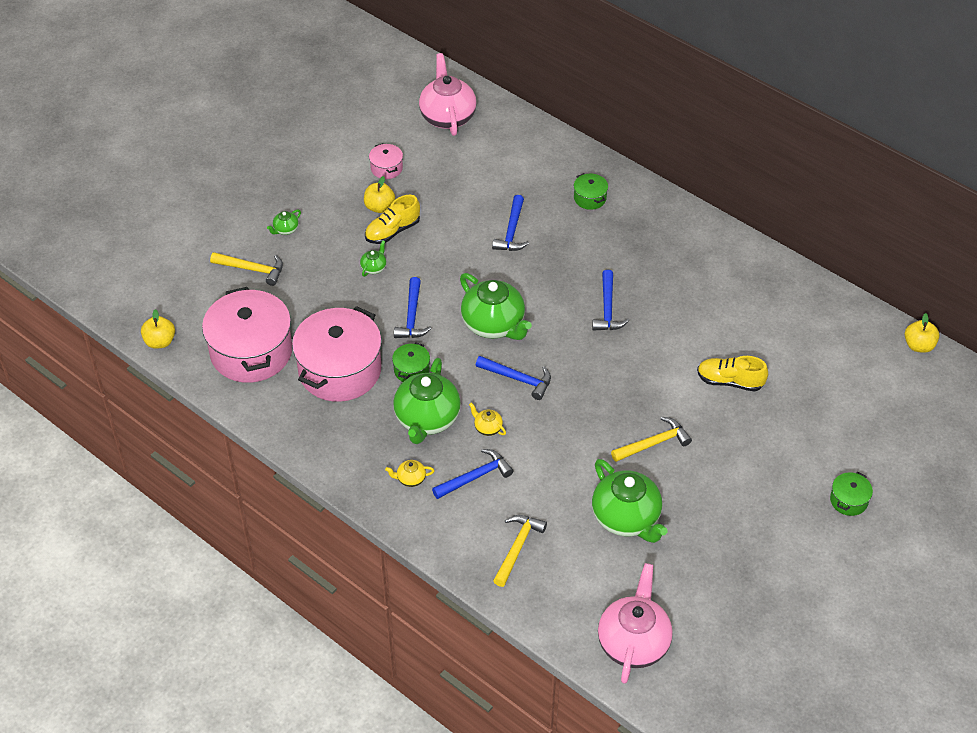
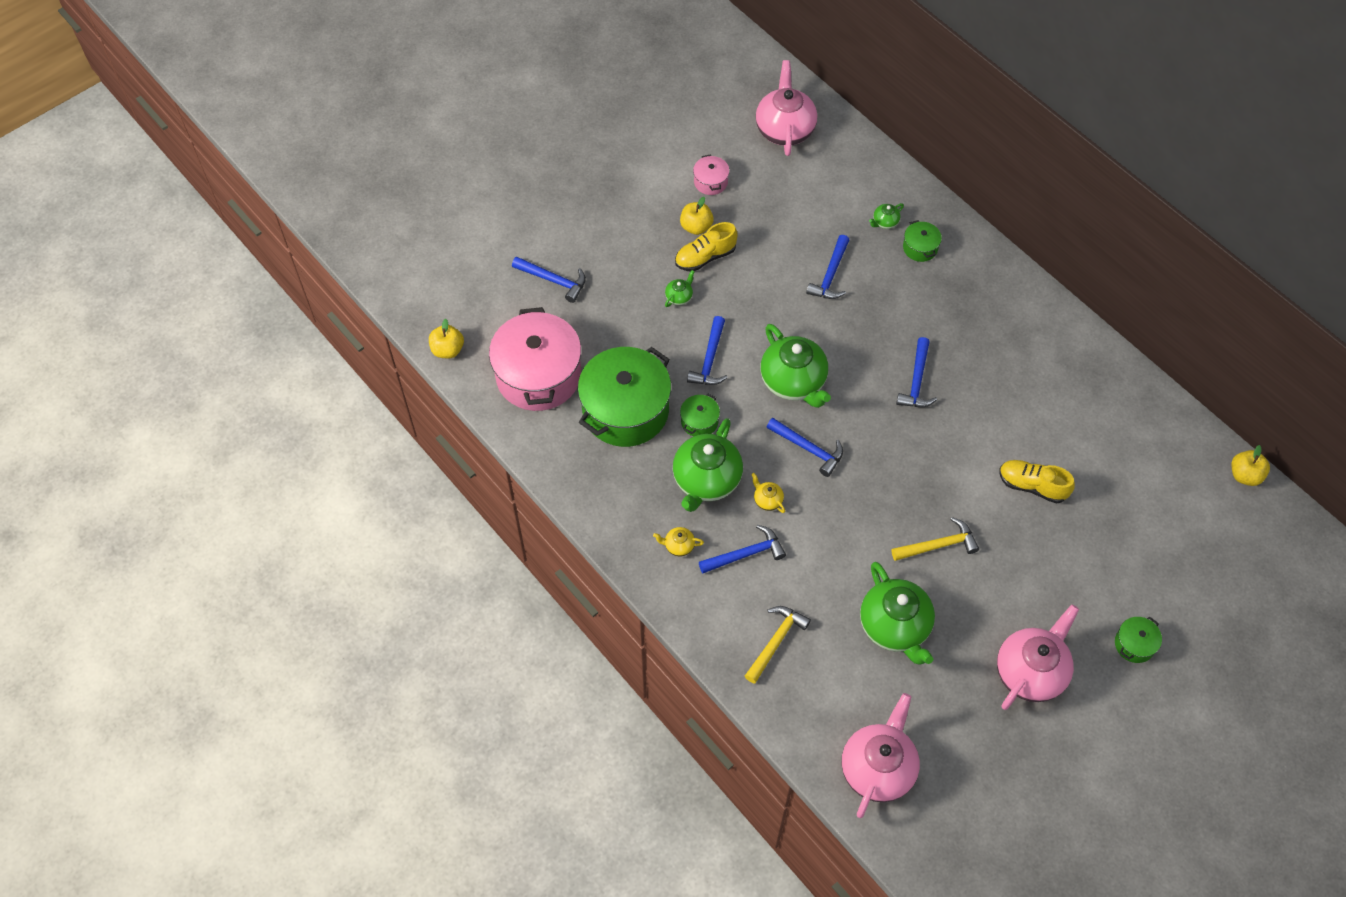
camera: 10 degrees right, 10 degrees up
(252, 269) = (553, 280): yellow hammer -> blue hammer
(285, 229) = (594, 239): green teapot -> green teapot (885, 222)
(340, 370) = (625, 410): pink pot -> green pot
(759, 538) = (1030, 672): none -> pink teapot

